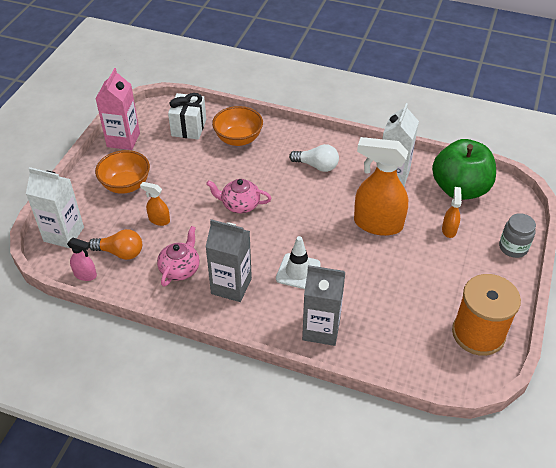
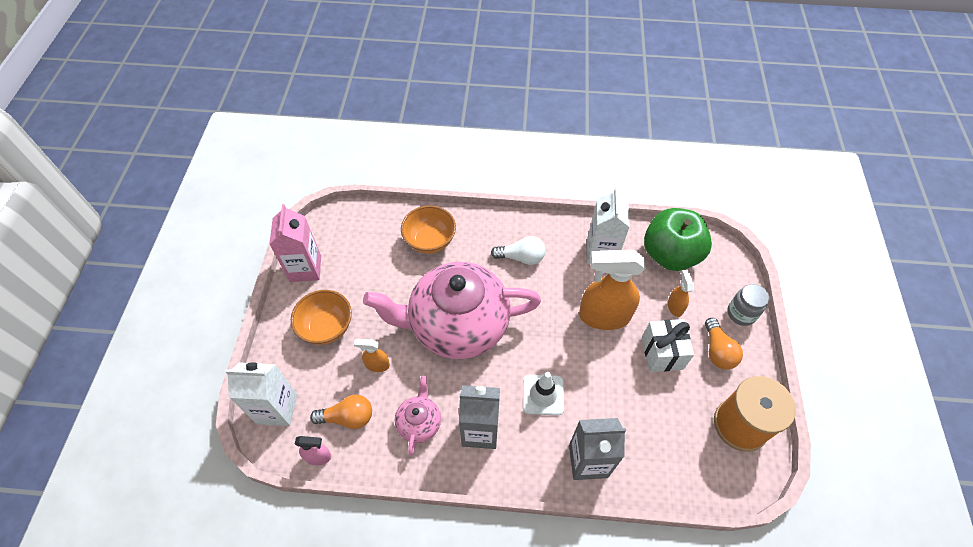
camera: 15 degrees left, 10 degrees up
(189, 128) = (372, 237): white gift -> white gift (662, 353)
(240, 205) = (457, 324): pink teapot -> pink teapot, size x2.37
(478, 272) = (717, 351): none -> orange light bulb

